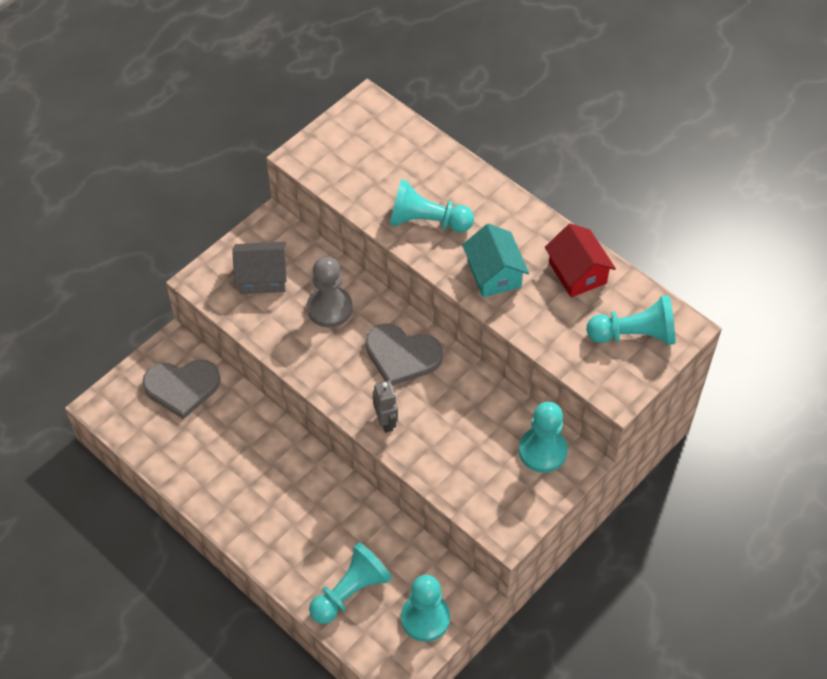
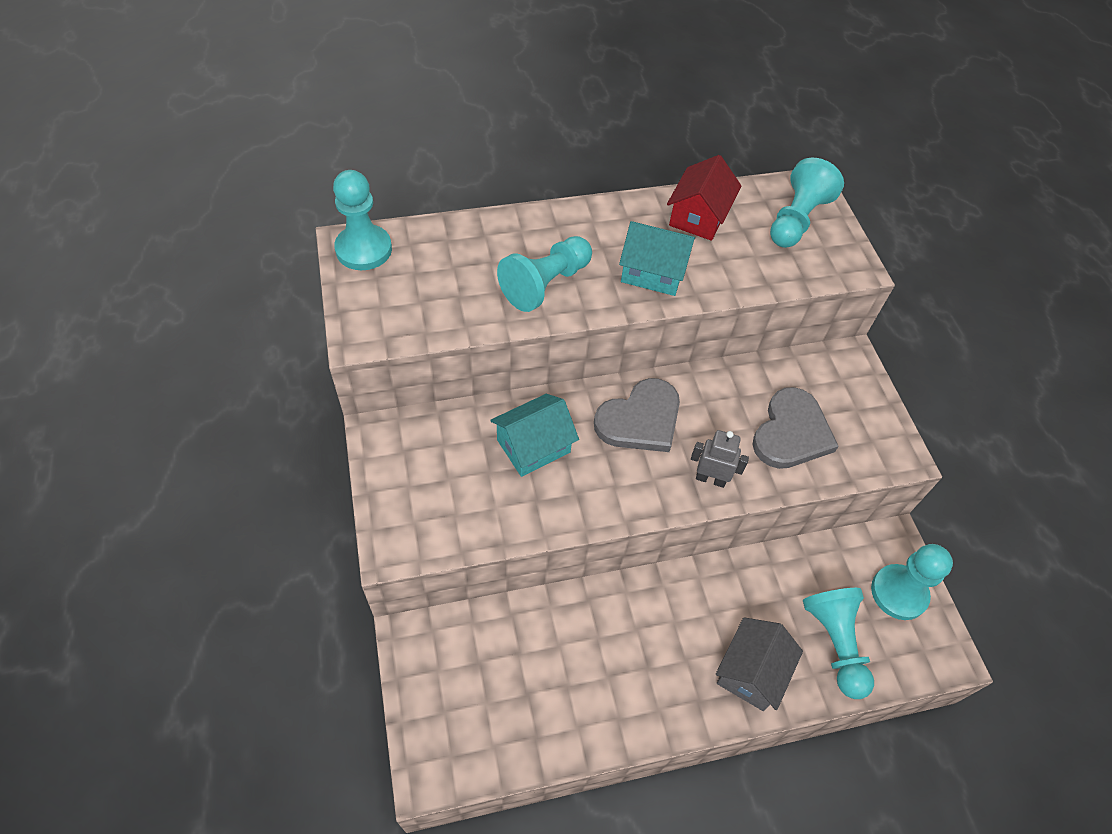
camera: 60 degrees left, 0 degrees up
(182, 387) = (473, 663): grey heart -> grey heart (791, 432)
(262, 277) = (442, 483): grey house -> grey house (751, 672)
(329, 308) = (533, 446): grey pawn -> turquoise house
(542, 451) = (824, 376): turquoise pawn -> turquoise pawn (364, 249)
(577, 273) = (699, 216): red house -> red house turned 75 degrees counterclockwise

